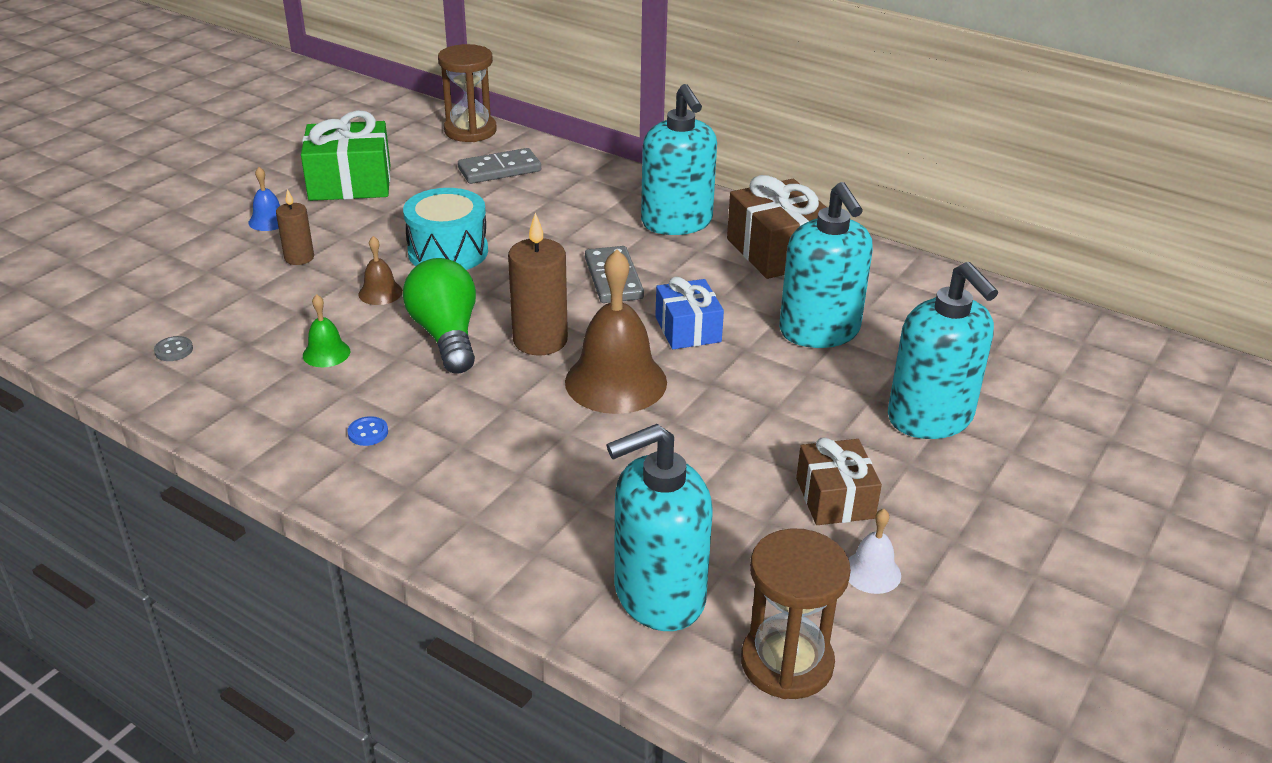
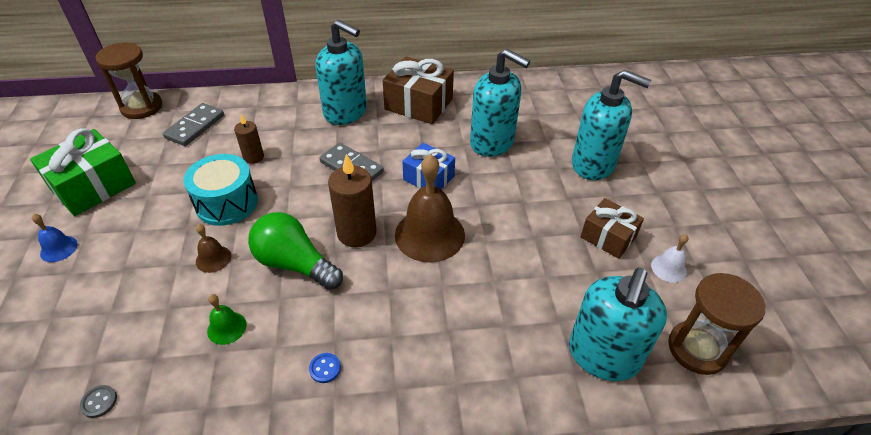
camera: 40 degrees left, 10 degrees up
(299, 258) = (119, 265): brown candle -> brown candle (253, 157)

